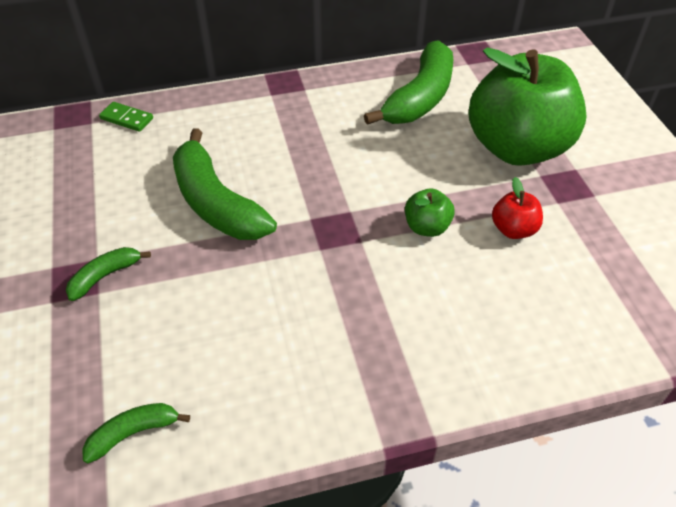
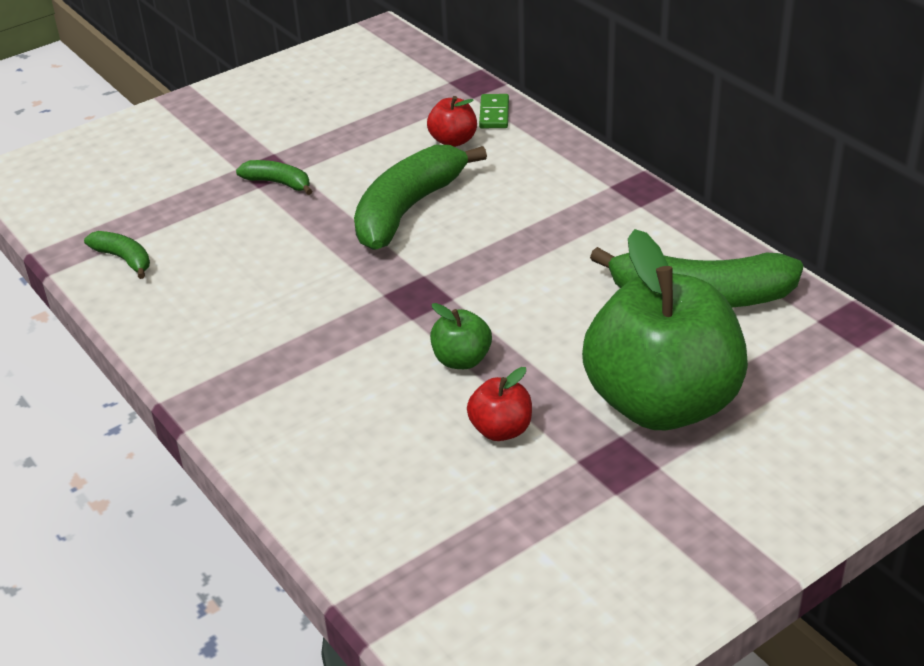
camera: 70 degrees right, 10 degrees down
(143, 151) = (453, 141): none -> red apple

